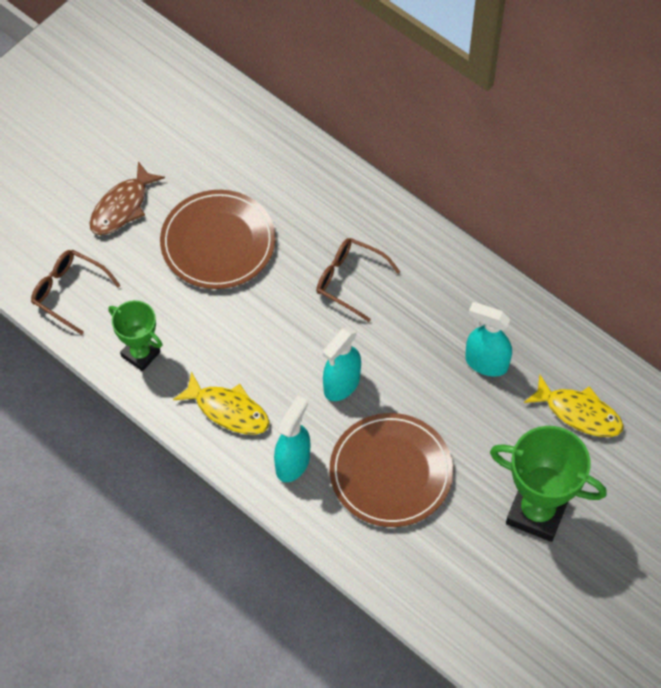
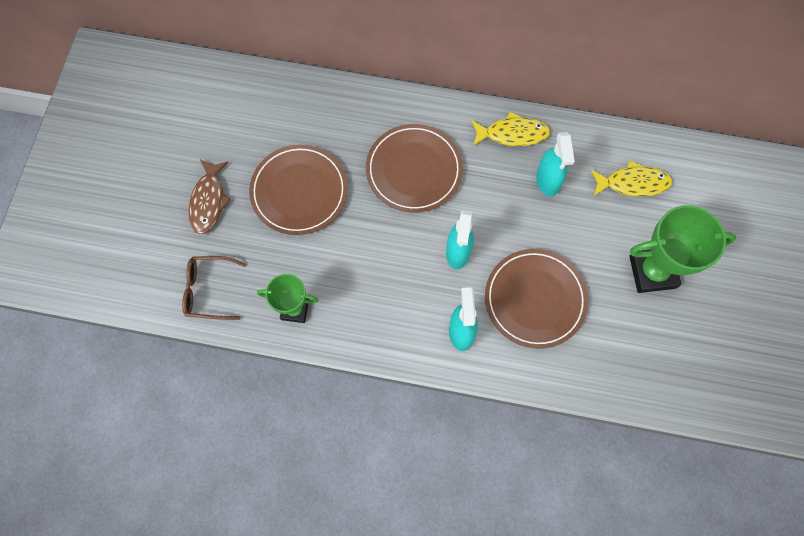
camera: 30 degrees left, 10 degrees up
(228, 410) = (388, 317): yellow fish -> yellow fish (512, 134)
(350, 280) = (414, 170): brown glasses -> brown plate
(486, 363) = (547, 181): turquoise spray bottle -> turquoise spray bottle turned 90 degrees counterclockwise

